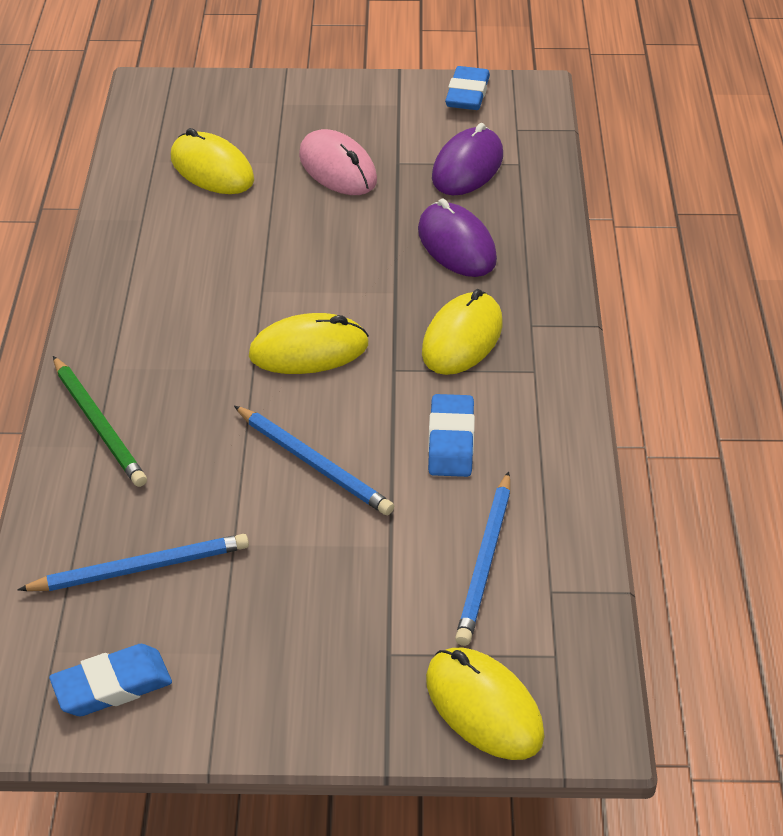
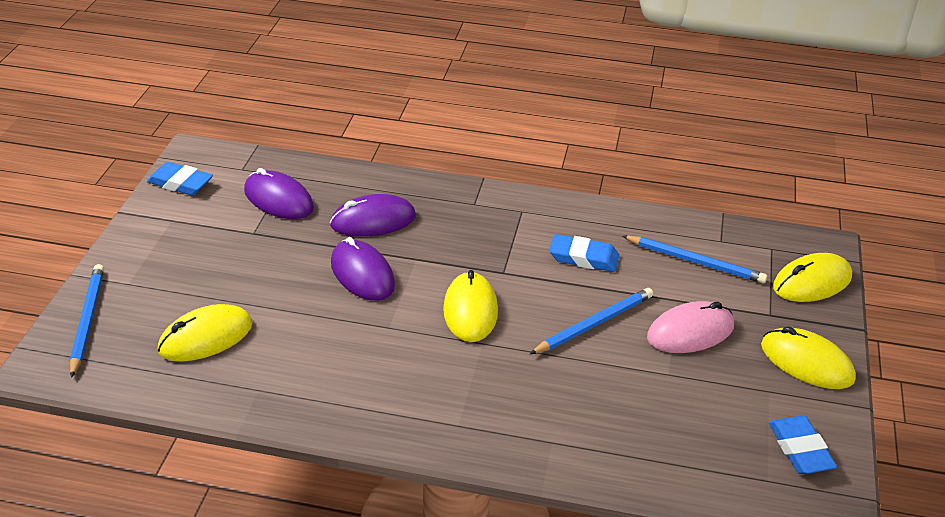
camera: 80 degrees left, 5 degrees down
(99, 424) = (528, 438): green pencil -> none
(140, 568) = (689, 425): blue pencil -> blue pencil (87, 320)
(337, 168) = (244, 265): pink mouse -> pink mouse (690, 332)
(350, 254) = (362, 274): none -> purple mouse
(462, 338) = (479, 235): yellow mouse -> yellow mouse (806, 362)

